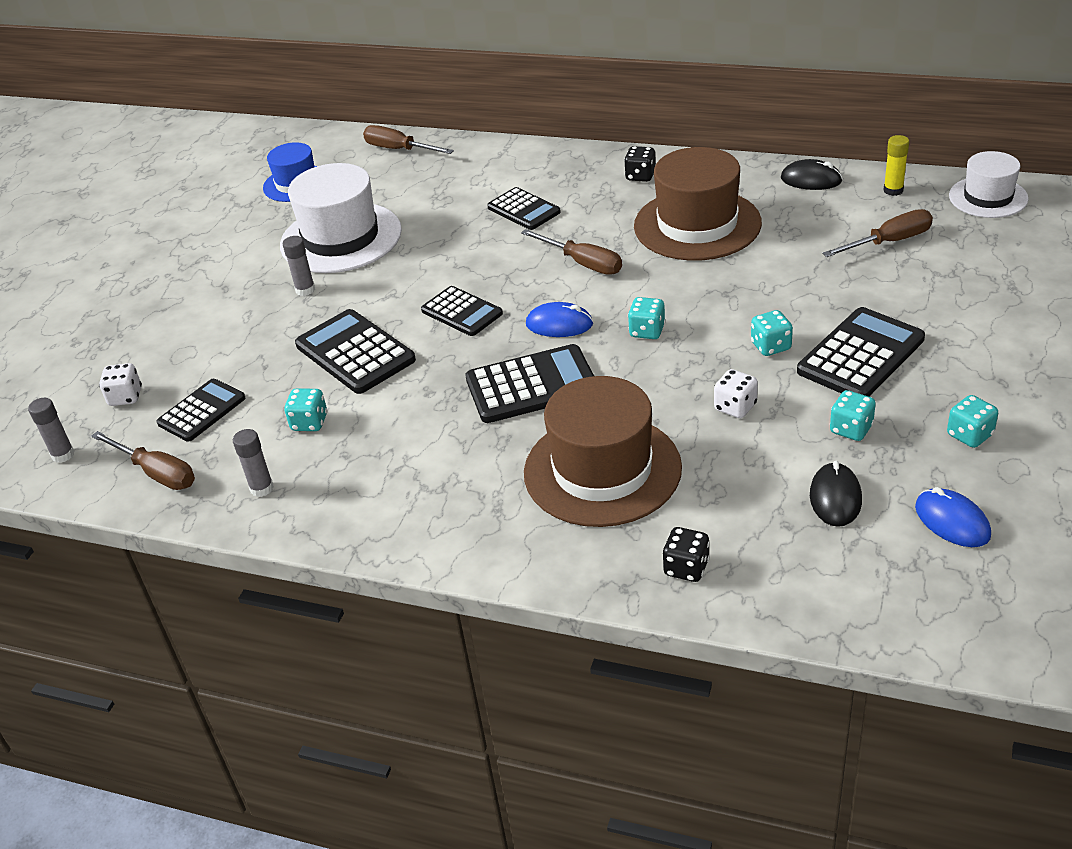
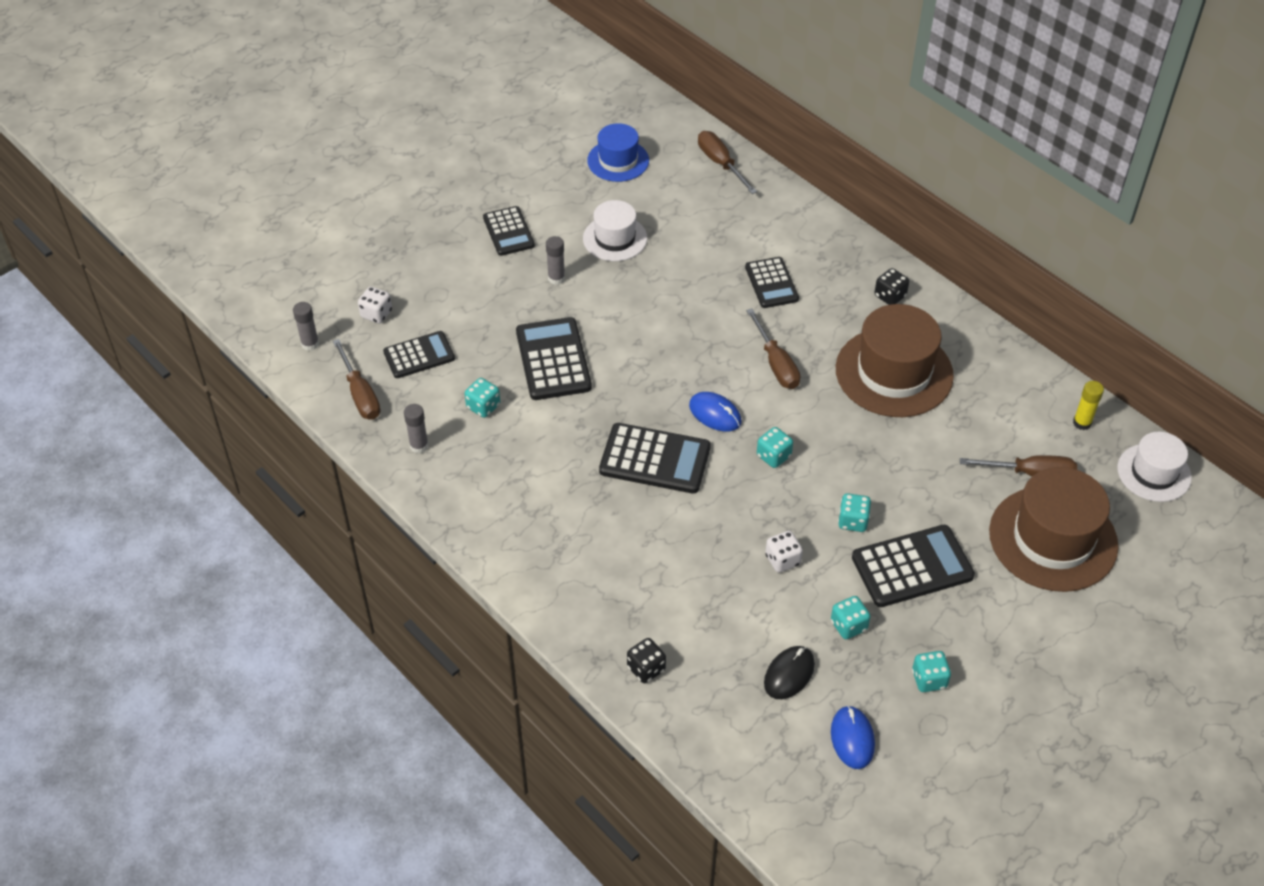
camera: 25 degrees right, 10 degrees up
(341, 238) = (615, 238): white hat -> white hat, size x0.59
(462, 312) = (653, 363): black calculator -> black calculator (508, 232)
(602, 470) = (650, 560): brown hat -> brown hat (1053, 539)
(811, 180) = (1024, 375): black mouse -> none

